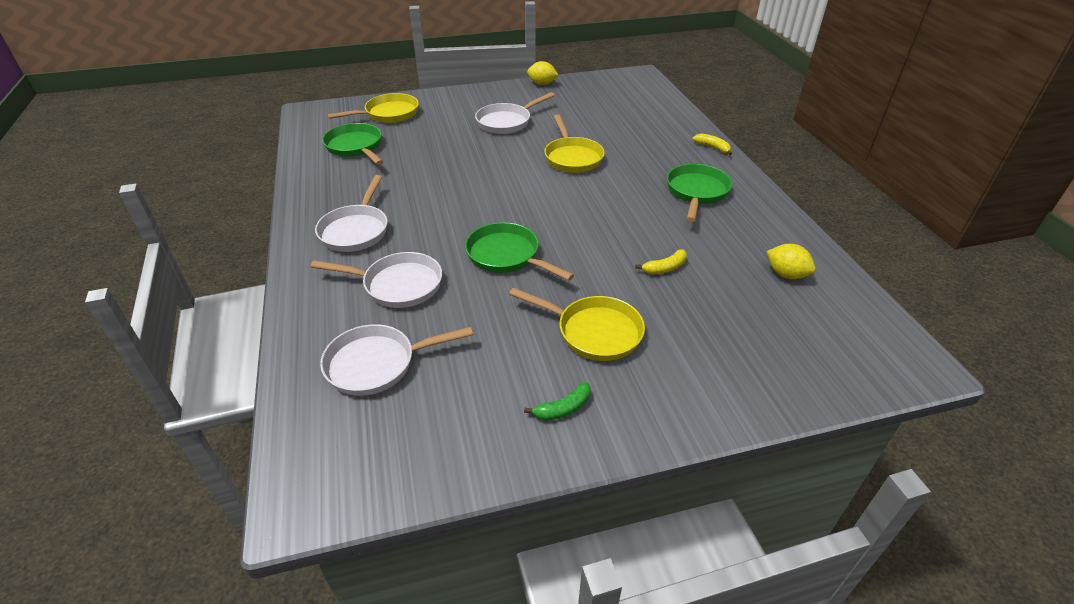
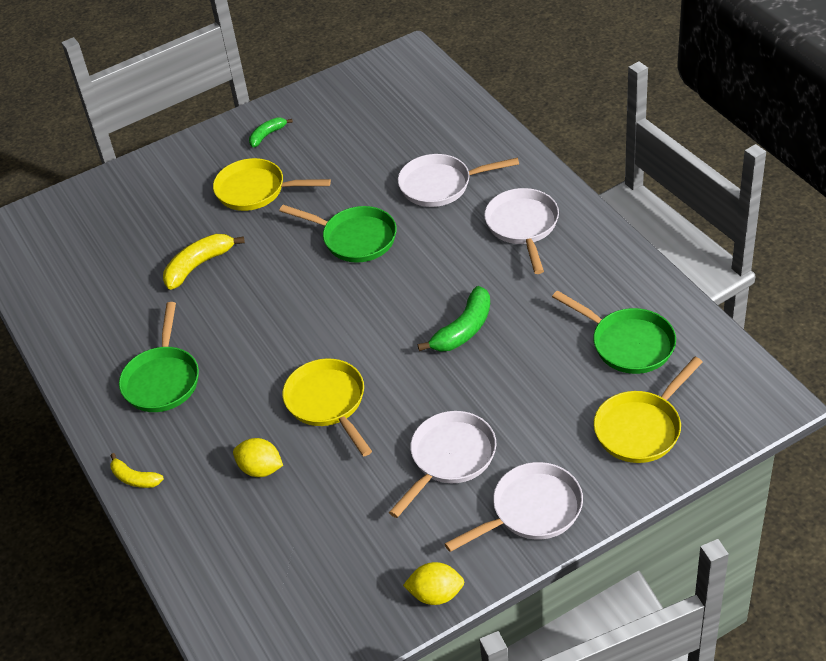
camera: 170 degrees right, 5 degrees up
(377, 364) = (414, 127): white pan -> white pan (531, 511)
(456, 175) = (463, 329): none -> green banana
(665, 268) = (199, 265): yellow banana -> yellow banana, size x1.63
(786, 274) = (82, 288): yellow lemon -> yellow lemon (260, 469)

